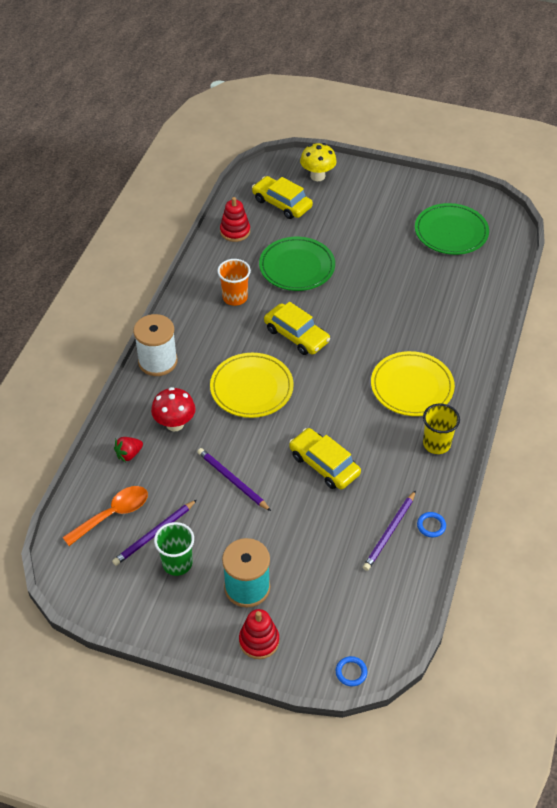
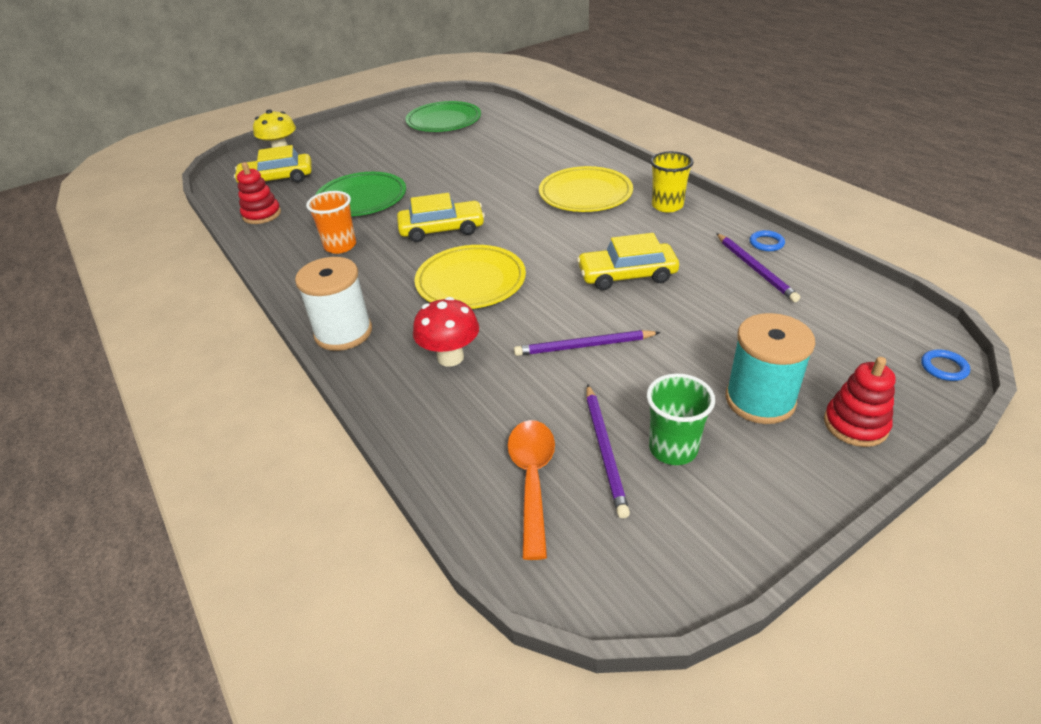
camera: 50 degrees left, 10 degrees down
(129, 454) = (449, 418): red strawberry -> none

